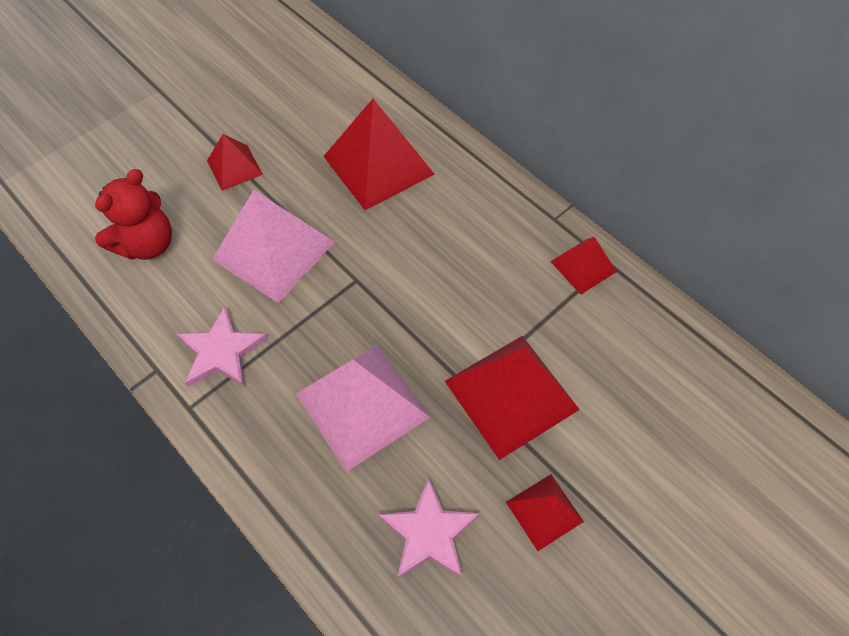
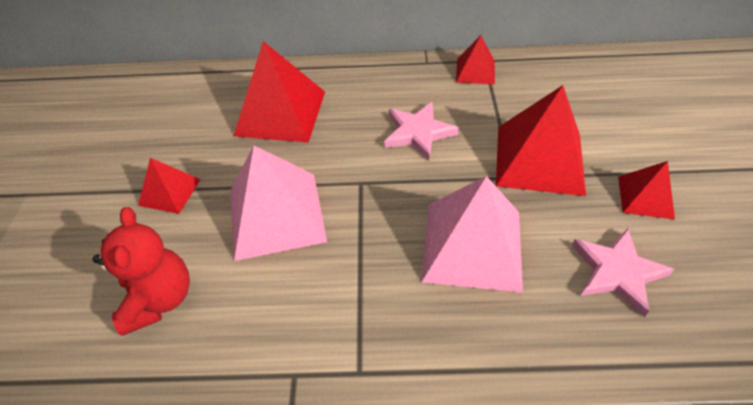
camera: 45 degrees left, 10 degrees down
(221, 352) = (329, 310): pink star -> pink star (418, 133)

